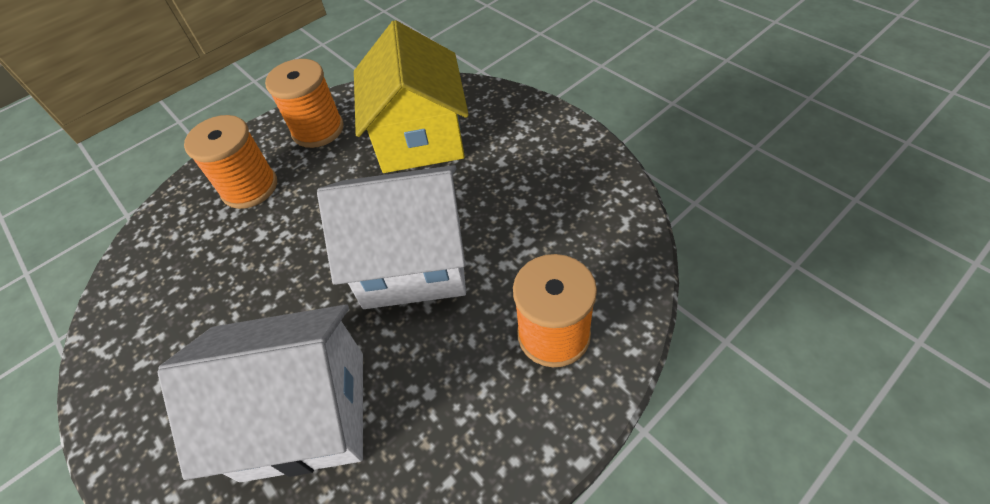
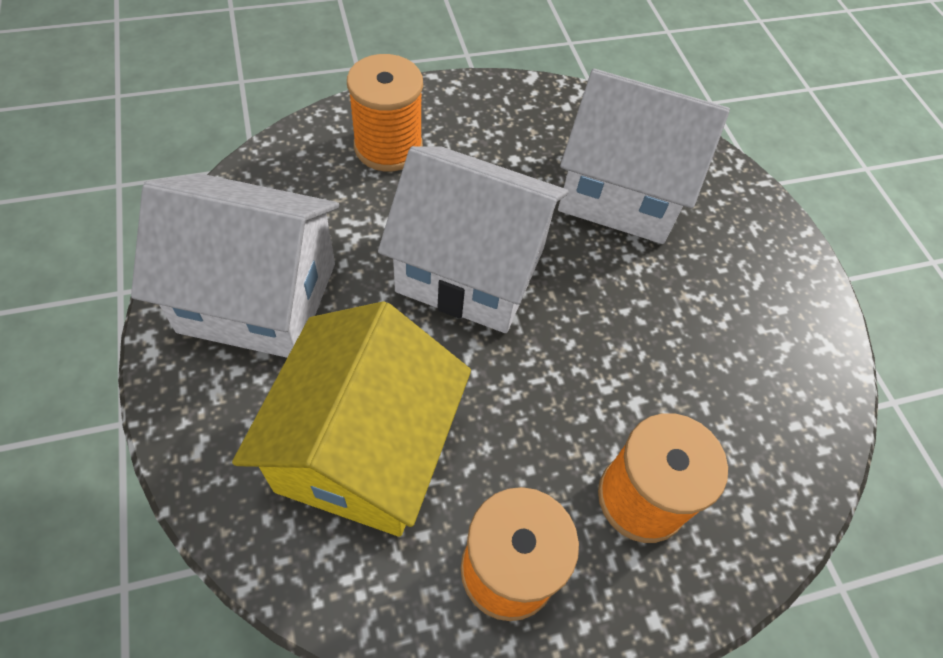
camera: 165 degrees left, 5 degrees up
(544, 172) = (258, 297): none -> white house

